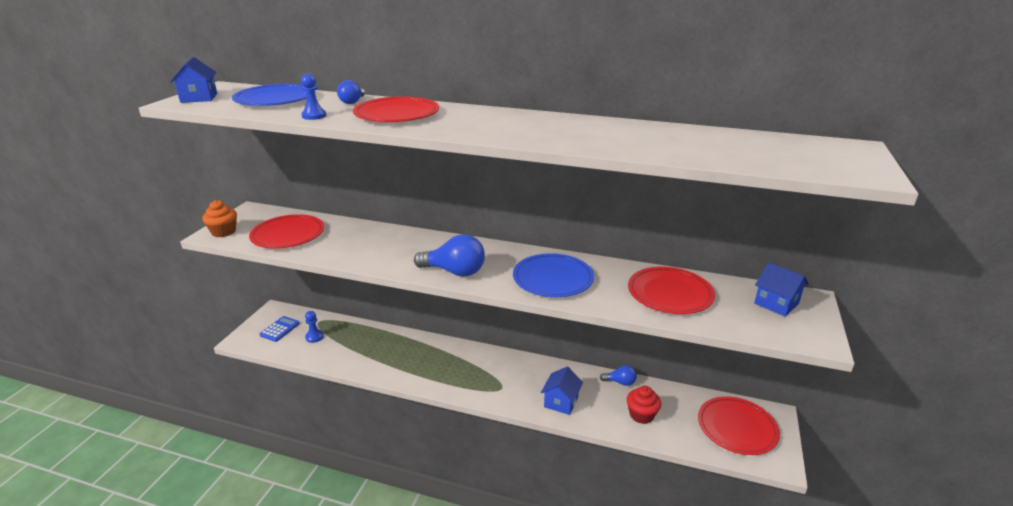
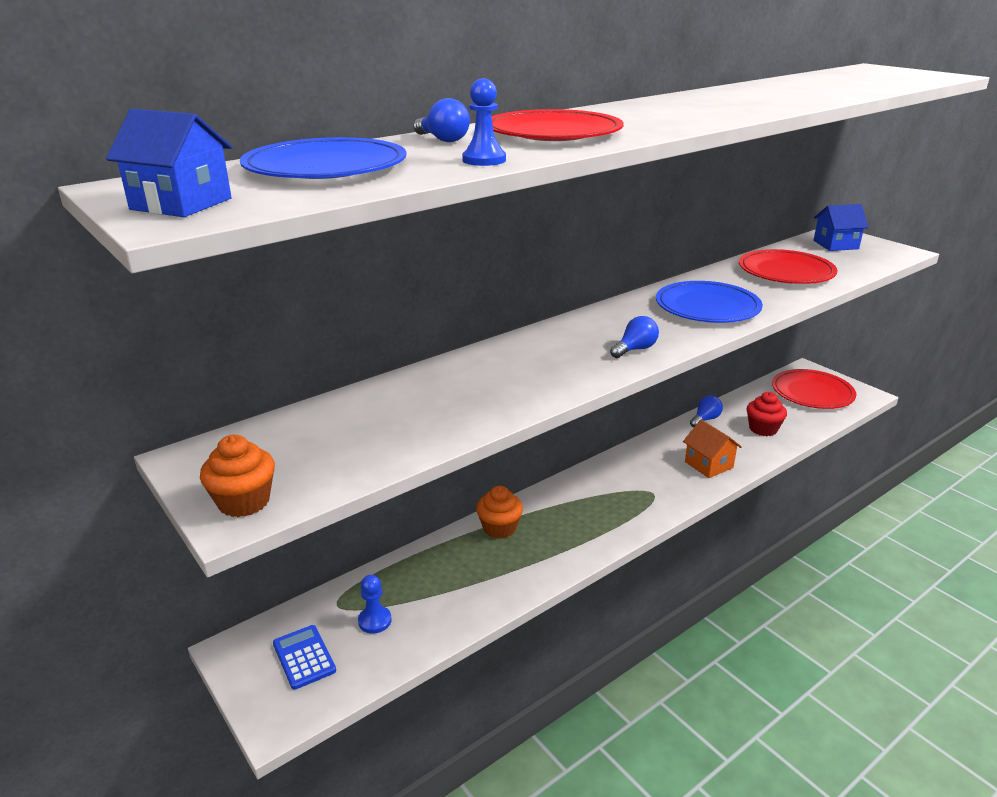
camera: 55 degrees left, 0 degrees up
(288, 235) = (357, 439): red plate -> none
(414, 344) = (499, 528): none -> orange cupcake
(454, 272) = (635, 349): blue light bulb -> blue light bulb, size x0.55
(561, 402) = (709, 465): blue house -> orange house

